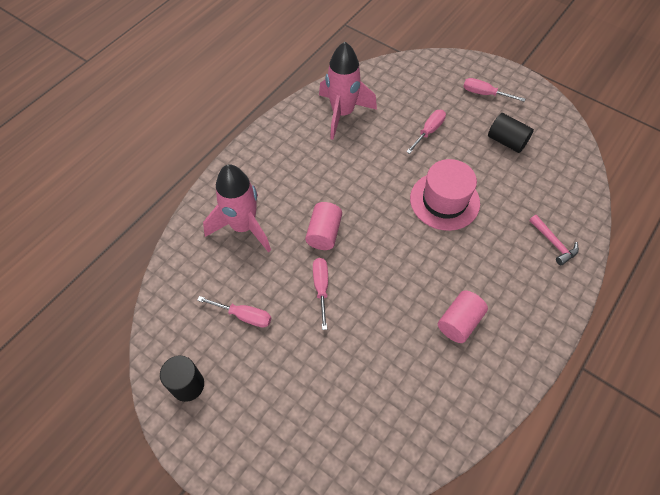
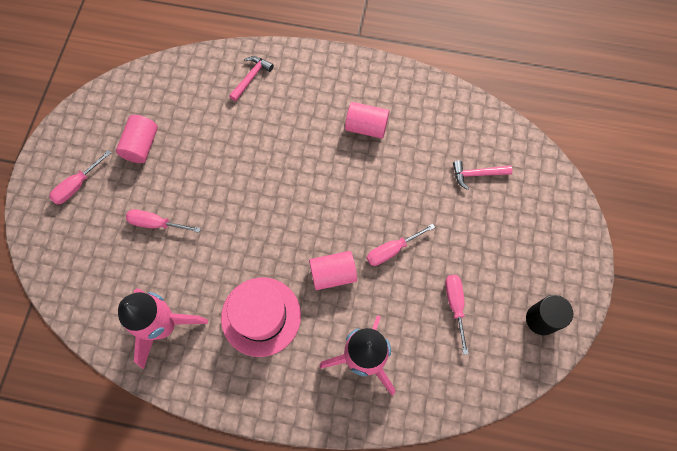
camera: 115 degrees left, 10 degrees up
(360, 405) = (477, 174): none -> pink hammer
(444, 201) = (243, 178): pink hat -> pink hat (261, 316)
(485, 94) = (77, 185): pink screwdriver -> pink screwdriver turned 45 degrees clockwise
(506, 141) = (141, 145): black cylinder -> pink cylinder

